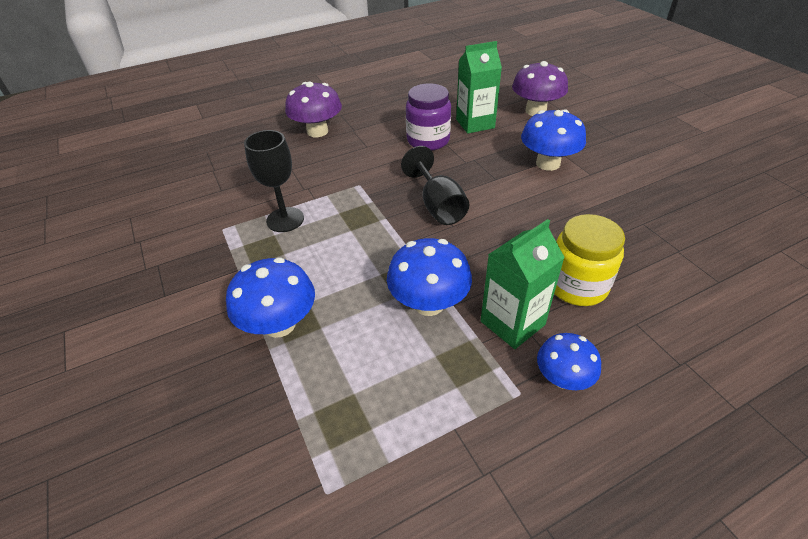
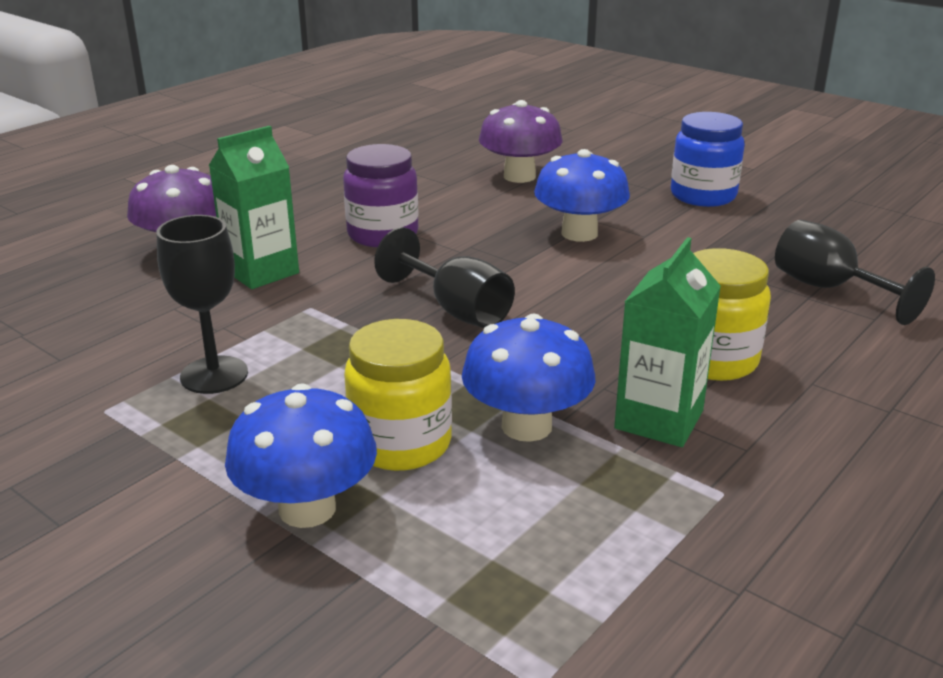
camera: 25 degrees left, 15 degrees down
(352, 295) = (401, 443): none -> yellow jar
(475, 124) = (441, 203): green carton -> green carton (261, 272)
(563, 378) = (765, 462): blue mushroom -> none
(652, 148) = (703, 196): none -> blue jar
(698, 248) = (829, 289): none -> black goblet

